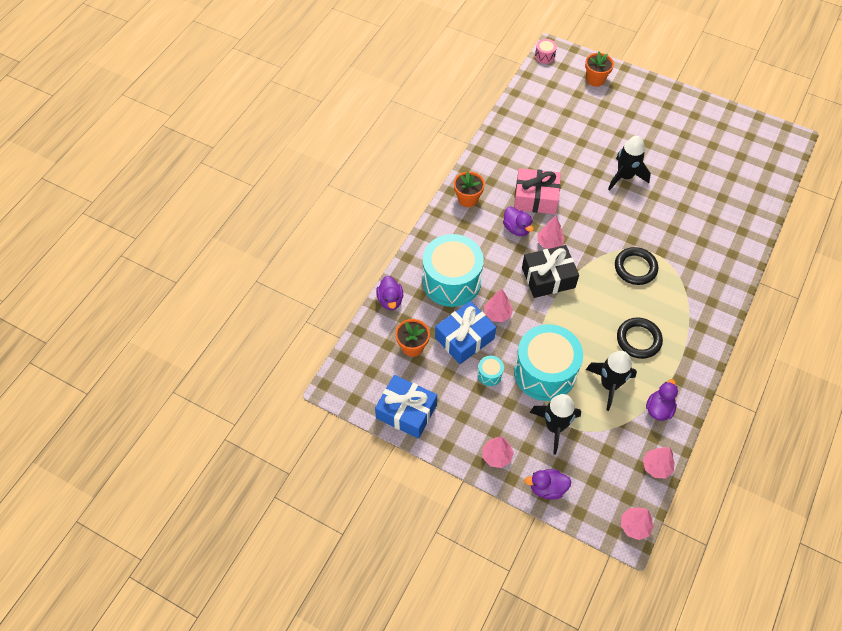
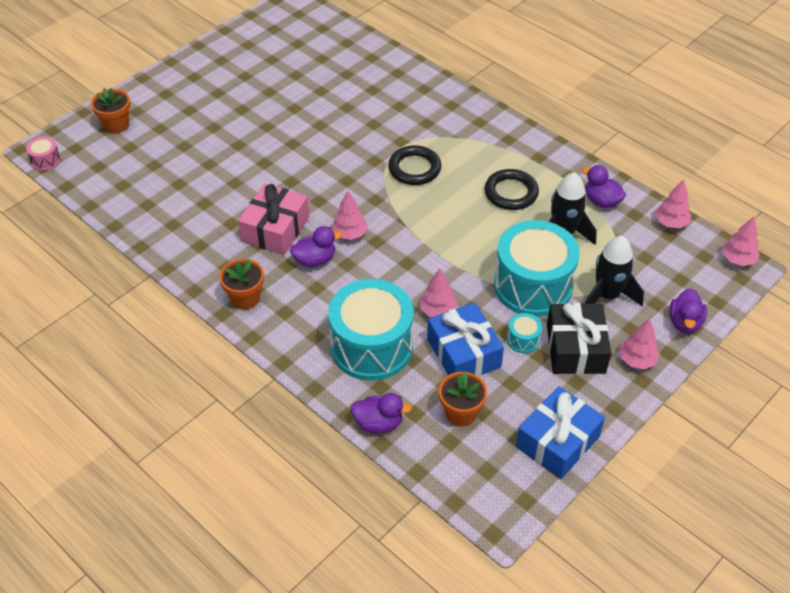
camera: 75 degrees left, 10 degrees down
(548, 278) = (401, 248): black gift -> black gift (575, 348)
(625, 176) = (281, 141): black rocket -> none

